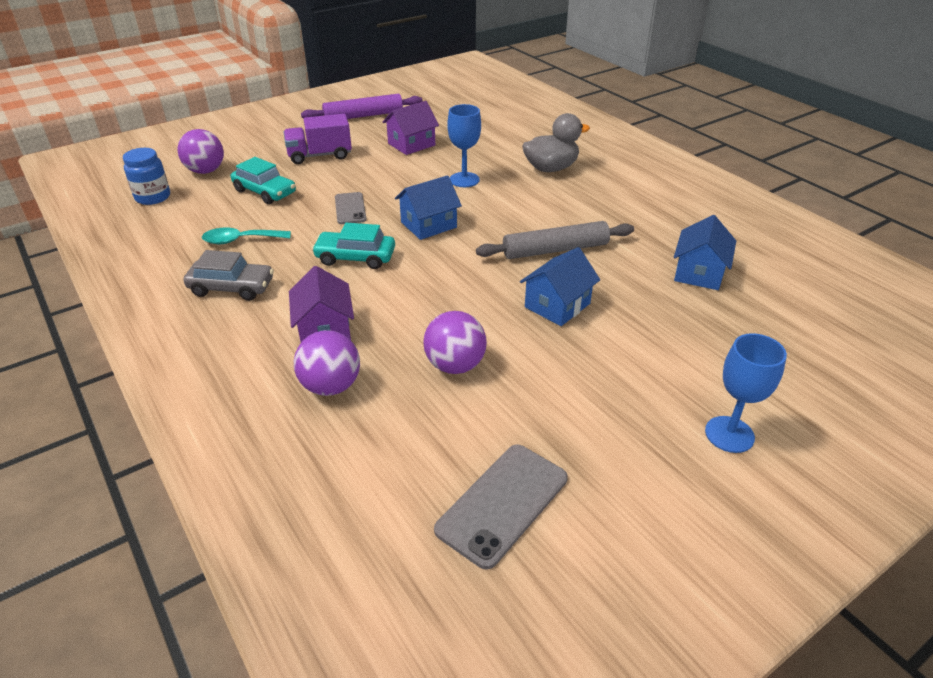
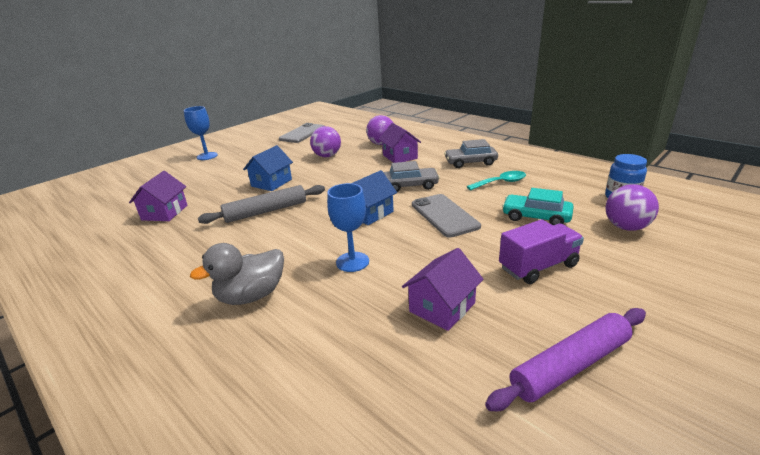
camera: 170 degrees right, 10 degrees down
(350, 208) = (444, 215): grey phone -> grey phone, size x1.55
(355, 257) = (410, 186): turquoise car -> grey car
(699, 273) = (164, 212): blue house -> purple house

